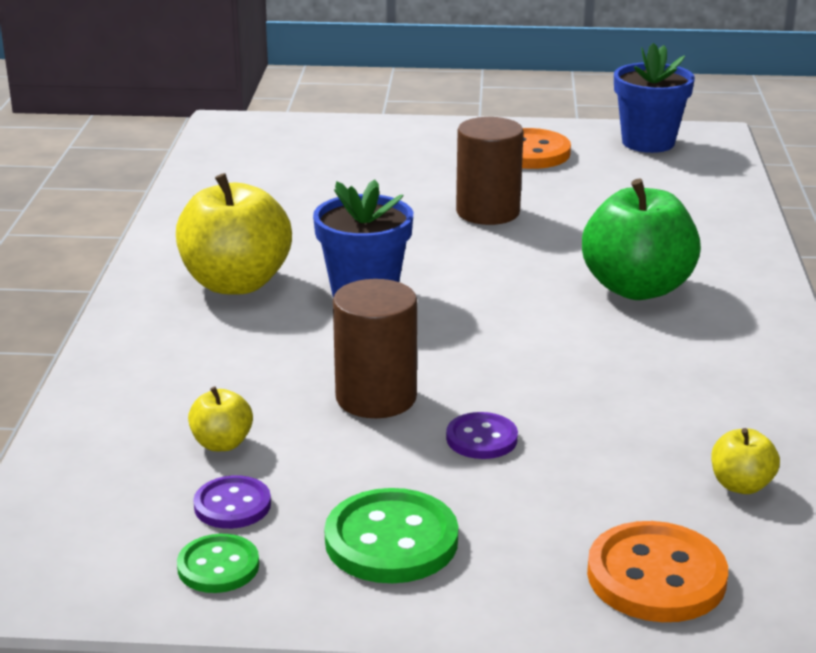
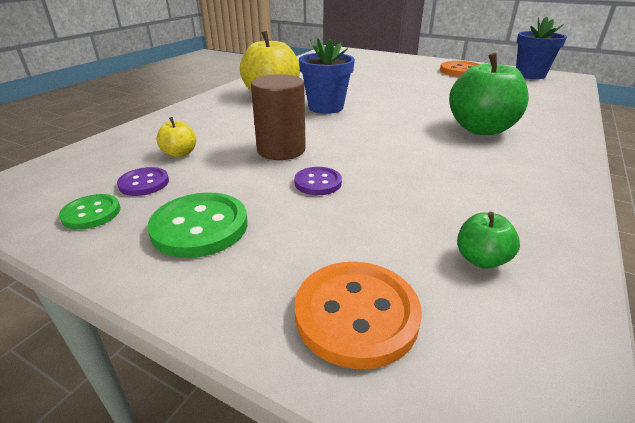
camera: 25 degrees right, 5 degrees up
(488, 212) = (420, 88): brown cylinder -> none
(741, 485) = (481, 259): yellow apple -> green apple

